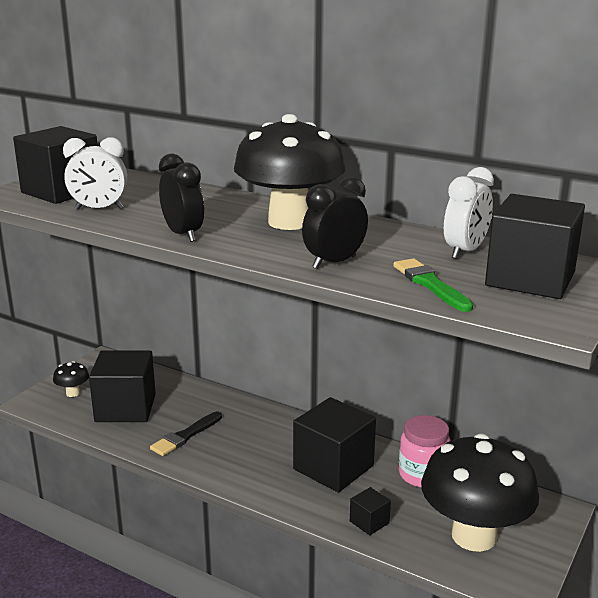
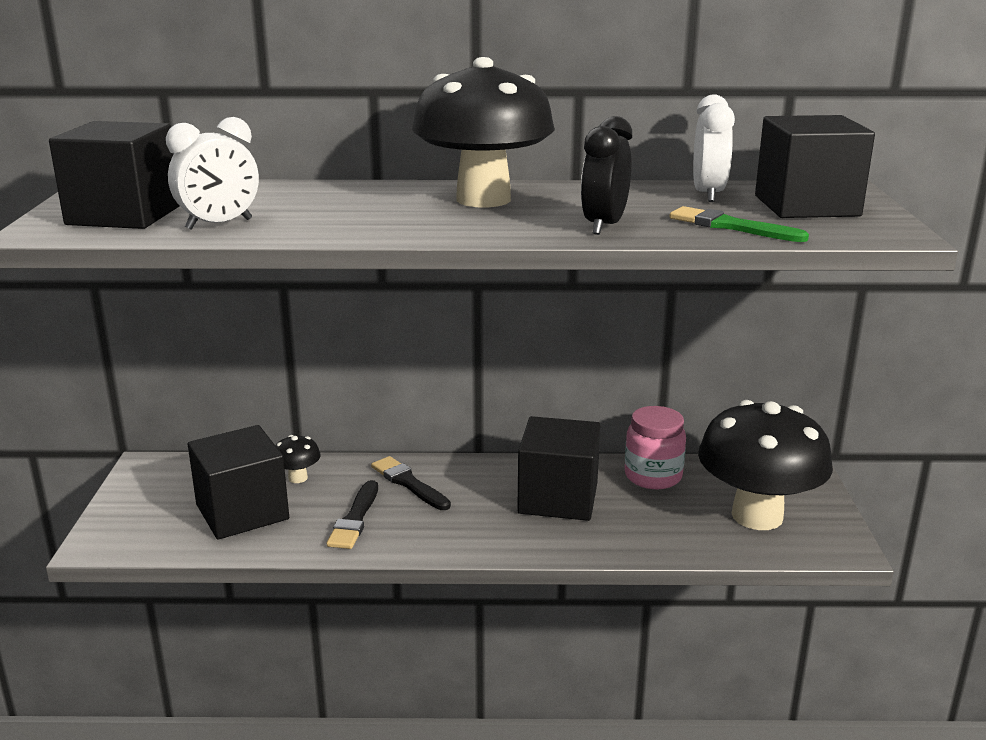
camera: 30 degrees left, 0 degrees up
(73, 393) = (147, 516): black mushroom -> black mushroom (298, 478)
(183, 234) = (384, 231): black clock -> none
(243, 422) = (408, 483): none -> black brush
(369, 522) = (650, 538): black cube -> none

